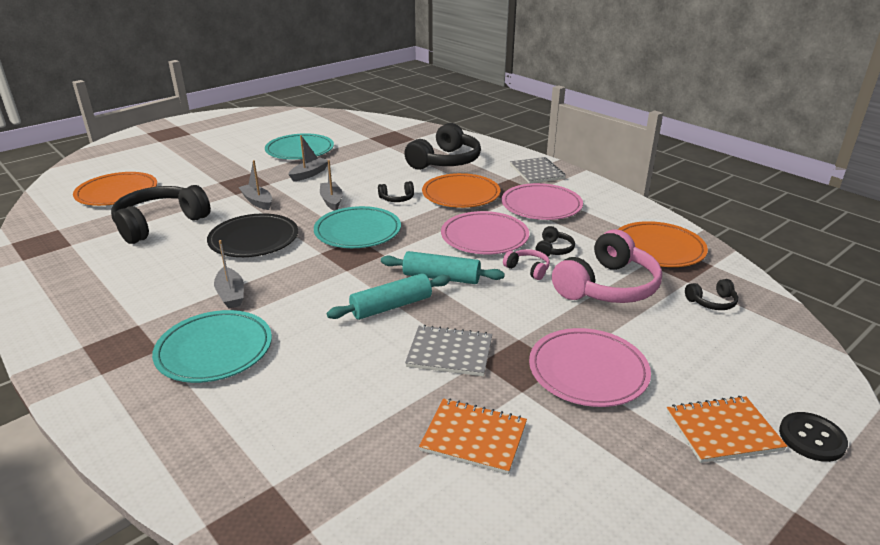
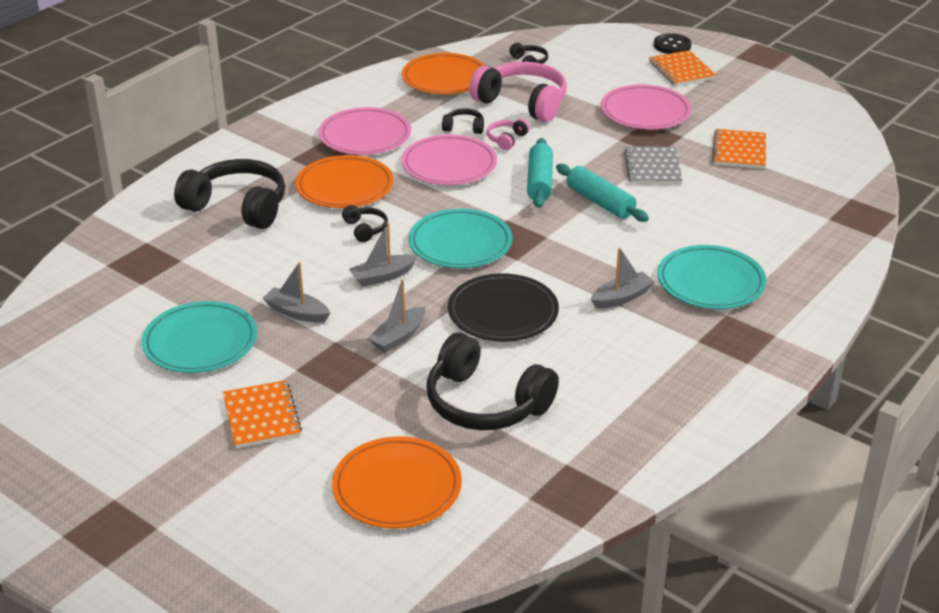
camera: 100 degrees left, 5 degrees up
(217, 163) = (261, 416): none -> orange notebook
(537, 172) = (268, 141): grey notebook -> none

